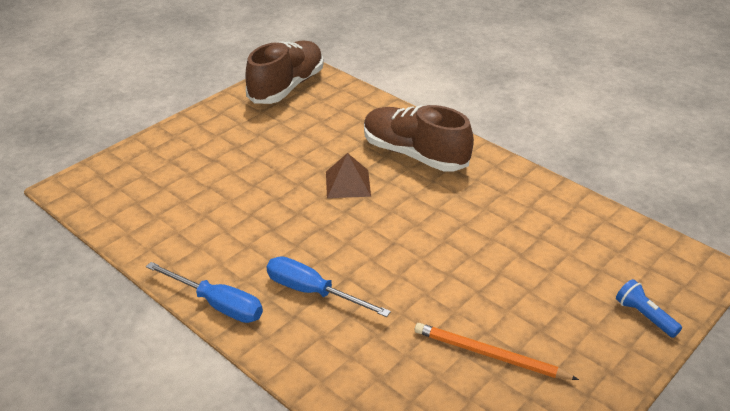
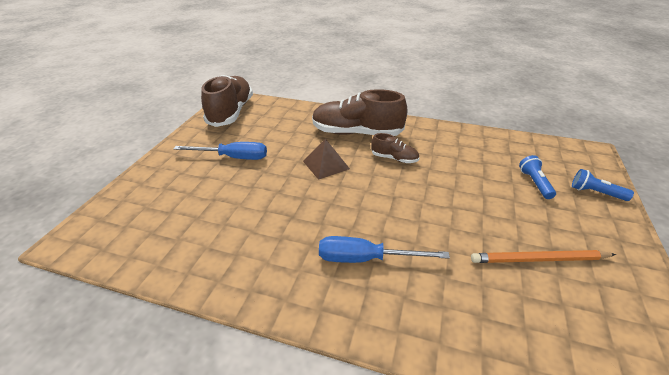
camera: 25 degrees left, 0 degrees up
(217, 304) = (290, 304): blue screwdriver -> blue screwdriver (233, 157)
(432, 200) = (394, 158): none -> brown shoe
(577, 281) = (534, 183): none -> blue flashlight

